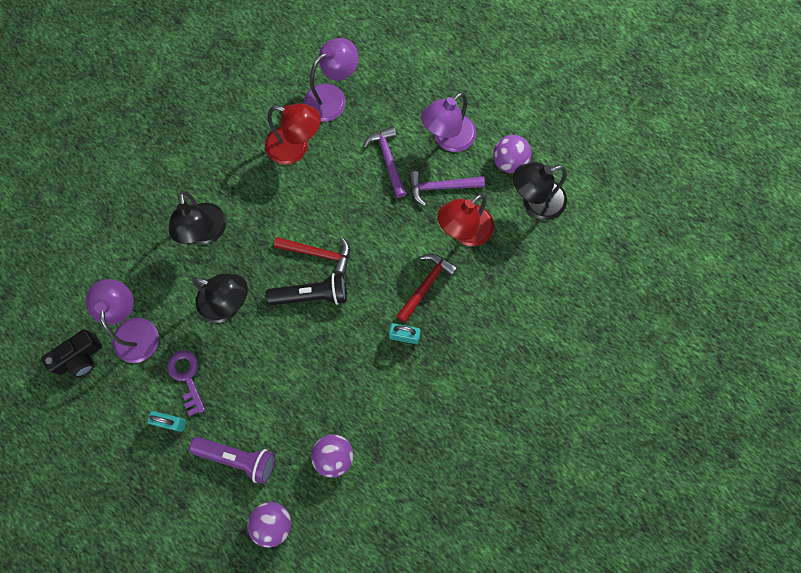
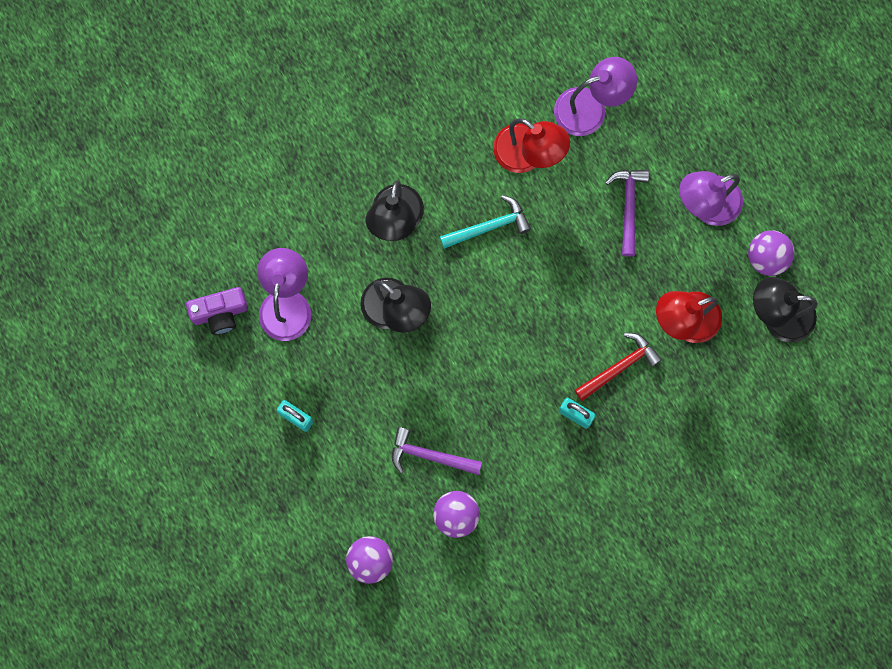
camera: 20 degrees right, 5 degrees up
(80, 358) = (220, 313): black camera -> purple camera
(187, 377) = (327, 375): purple key -> none
(238, 458) = (355, 480): purple flashlight -> none
(282, 212) = (489, 226): none -> turquoise hammer
(311, 295) = (489, 333): black flashlight -> none
(318, 253) = (512, 288): red hammer -> none
(441, 187) = (677, 260): purple hammer -> purple hammer (430, 456)

